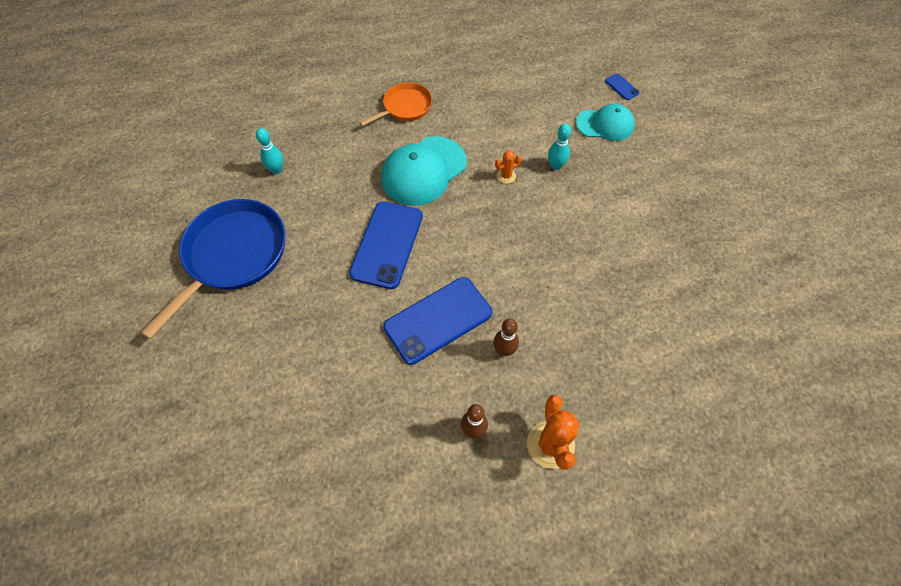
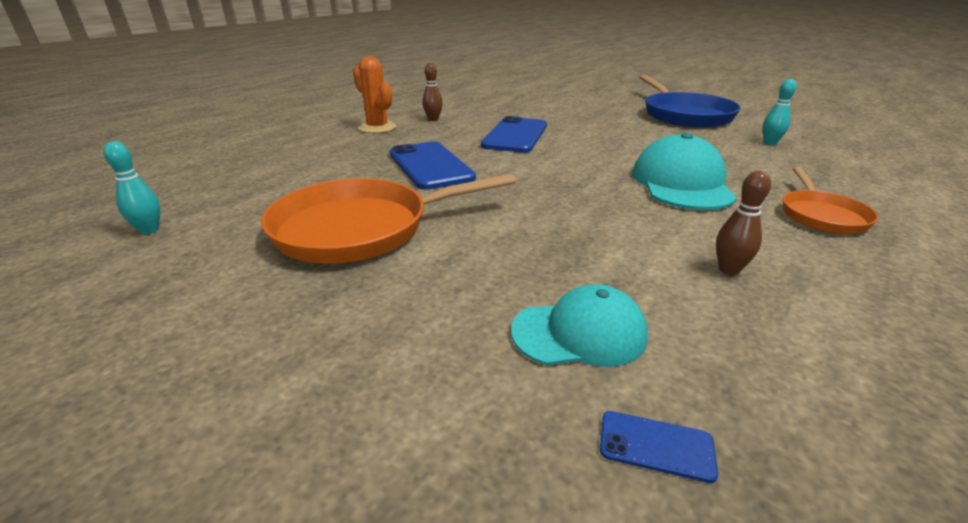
camera: 140 degrees right, 30 degrees down
(387, 244) = (613, 145): blue phone -> blue phone (430, 166)
(504, 350) = (450, 140): brown bowling pin -> brown bowling pin (729, 269)
(506, 176) = (606, 212): orange cactus -> none
(555, 166) = (570, 244): turquoise bowling pin -> turquoise bowling pin (149, 230)
(605, 124) = (579, 333): turquoise cap -> turquoise cap turned 150 degrees counterclockwise
(656, 247) = (360, 228): none -> orange pan

